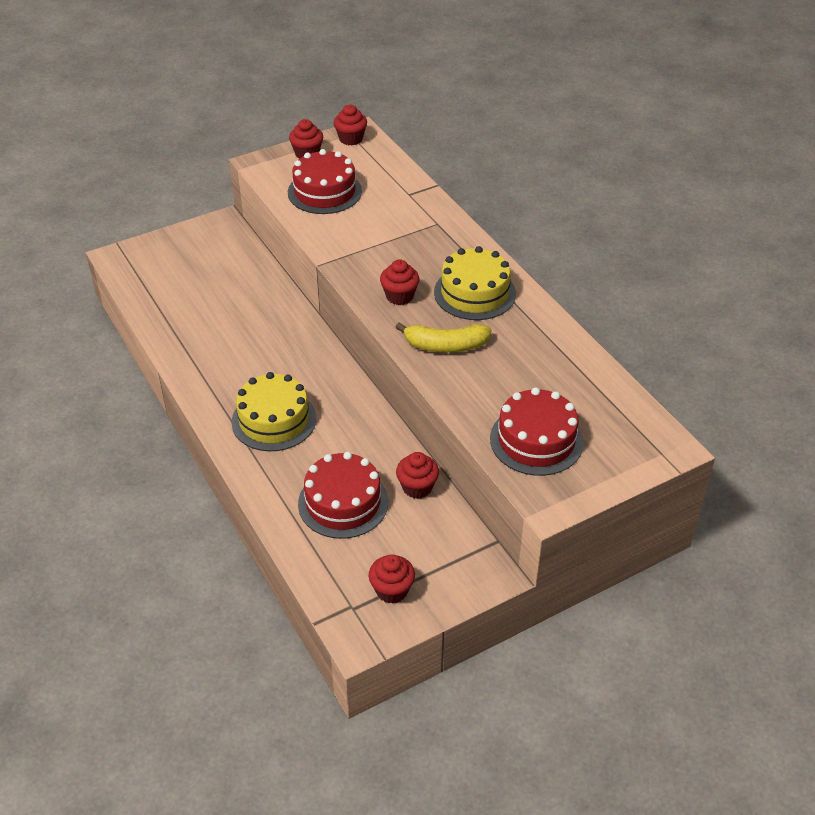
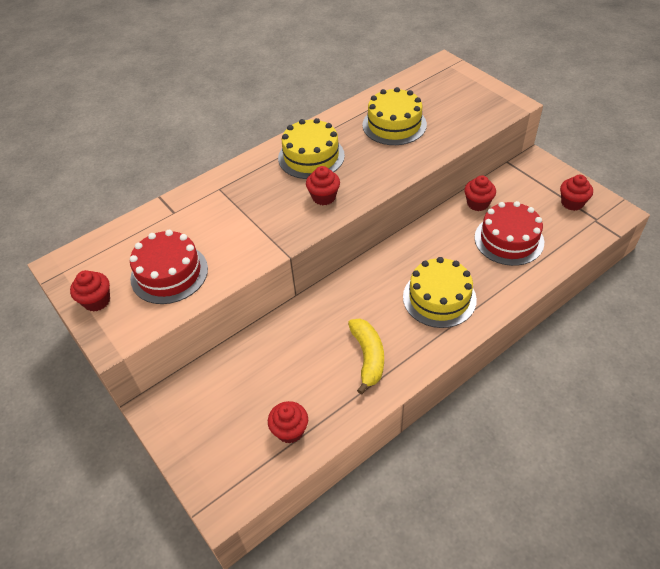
camera: 95 degrees left, 5 degrees up
(351, 139) = (71, 270): red cupcake -> red cupcake (290, 430)
(446, 345) = (378, 164): yellow banana -> yellow banana (368, 357)
(523, 371) = (394, 124): none -> yellow cake
(536, 440) = (460, 113): red cake -> none

